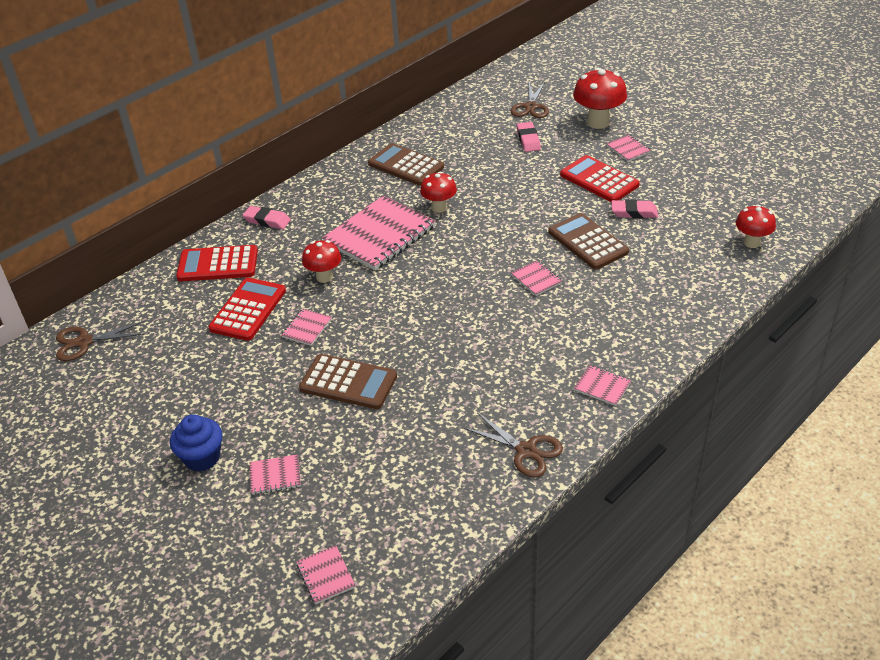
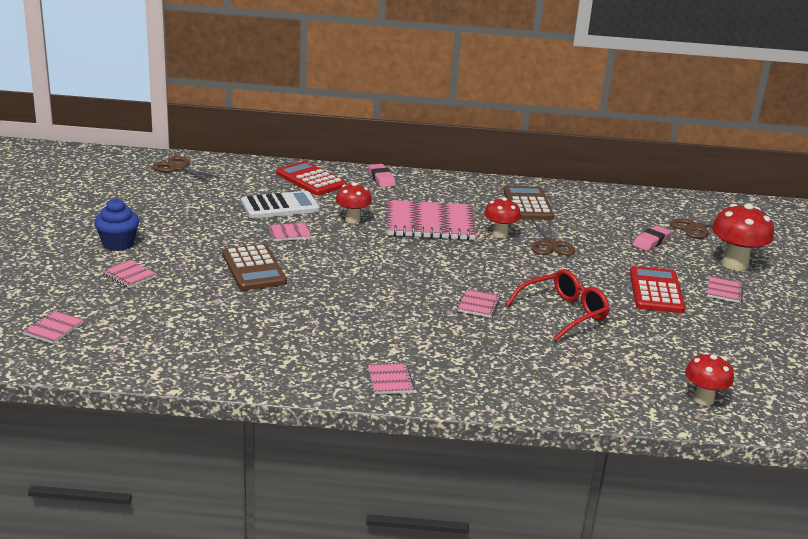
camera: 45 degrees right, 15 degrees down
(248, 310) = (280, 206): red calculator -> white calculator
(526, 451) = (270, 368): brown scissors -> brown scissors (550, 245)
(588, 242) = (564, 313): brown calculator -> red glasses
(634, 212) = (641, 322): pink eraser -> none

